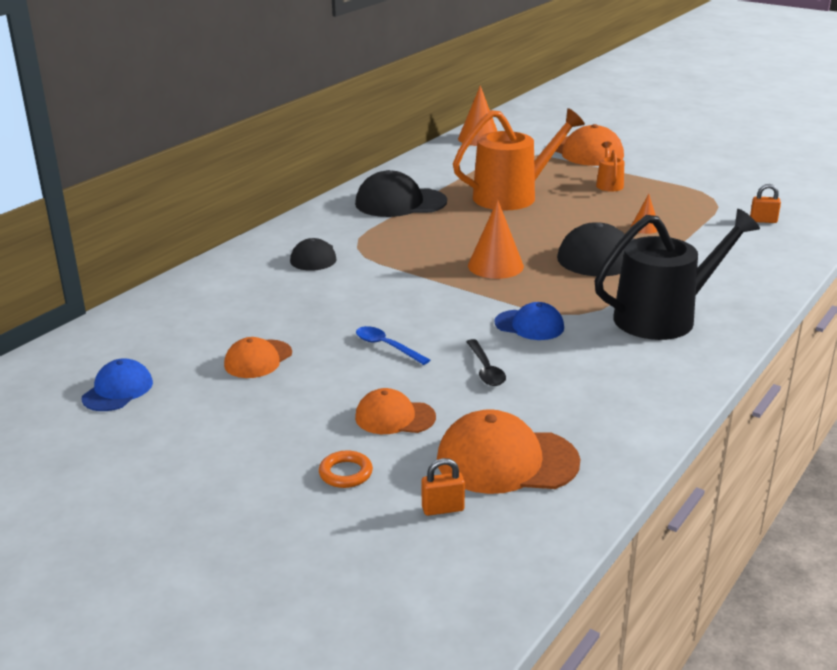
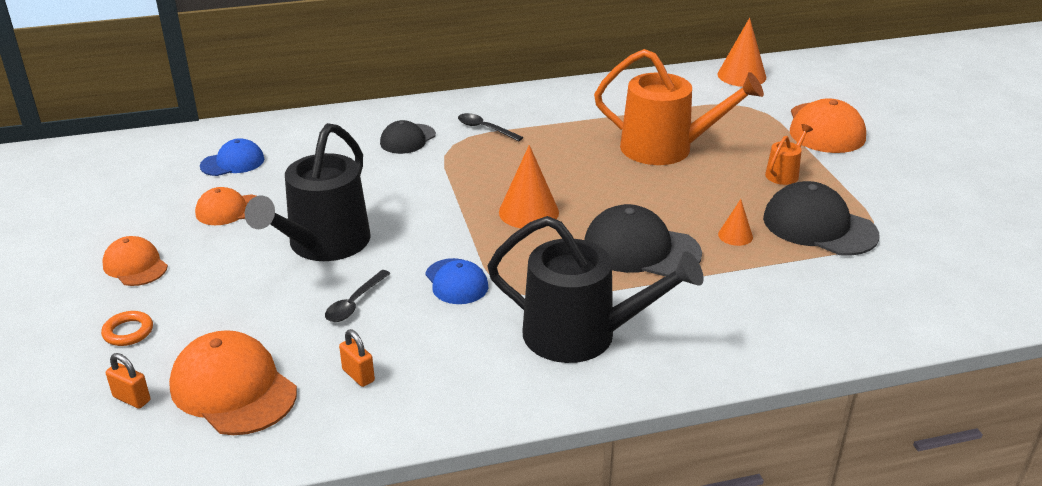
camera: 40 degrees right, 5 degrees up
(118, 390) = (120, 190): blue cap -> blue cap (232, 162)
(361, 229) = (485, 129): none -> black spoon
(387, 346) = (324, 244): blue spoon -> black watering can
(394, 417) = (228, 307): orange cap -> orange cap (135, 265)
(400, 203) = (557, 116): black cap -> black cap (819, 226)
(763, 221) = (881, 285): orange padlock -> orange padlock (358, 375)

